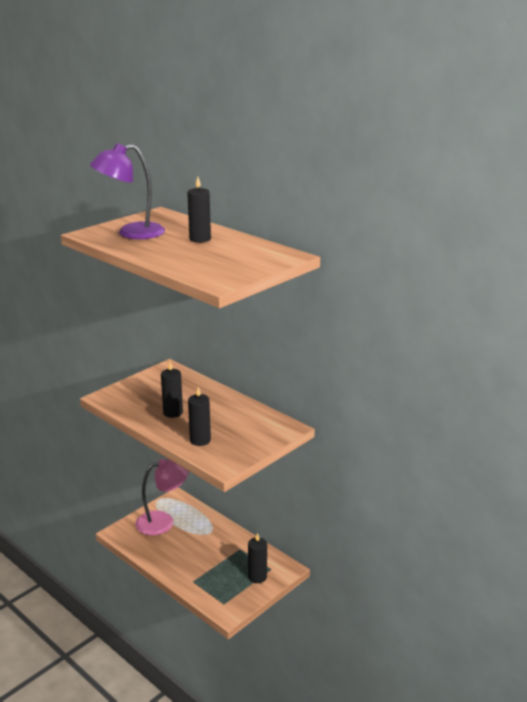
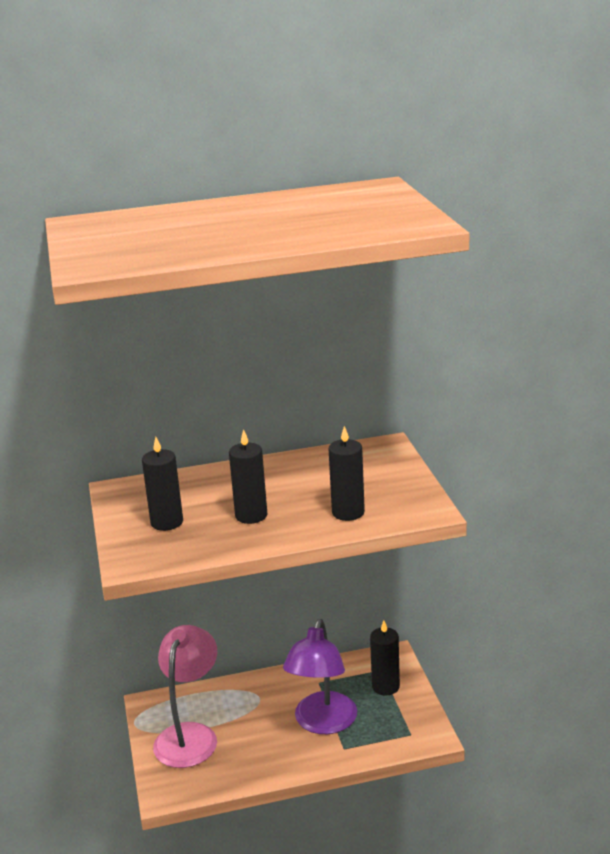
camera: 55 degrees left, 0 degrees up
(131, 233) = (139, 244): purple lamp -> purple lamp (322, 723)
(200, 239) = (238, 214): black candle -> black candle (167, 522)

